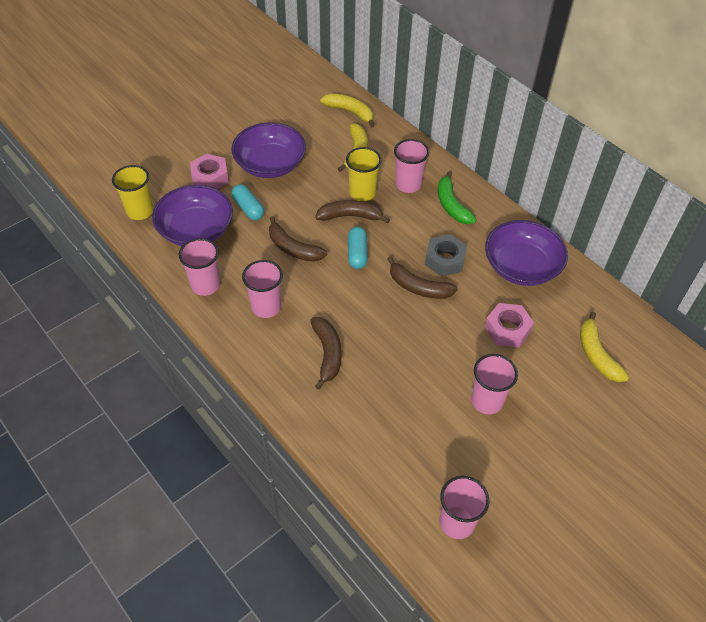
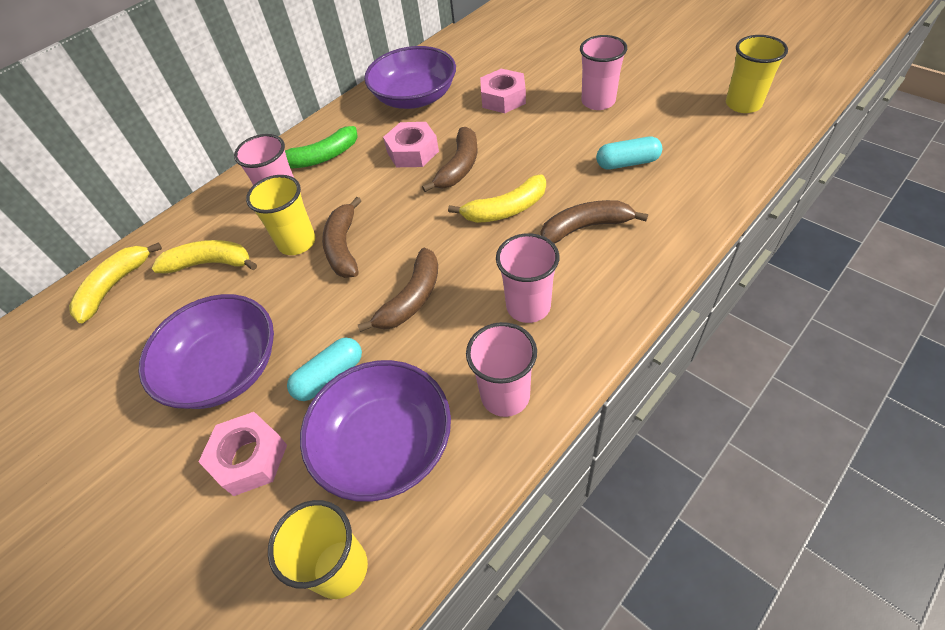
camera: 90 degrees left, 0 degrees up
(357, 253) = (413, 228): turquoise capsule -> turquoise capsule (627, 163)
(445, 260) = (412, 152): grey nut -> pink nut
(457, 522) = (743, 104): pink cup -> yellow cup
(596, 354) = (517, 46): yellow banana -> yellow banana (506, 209)

